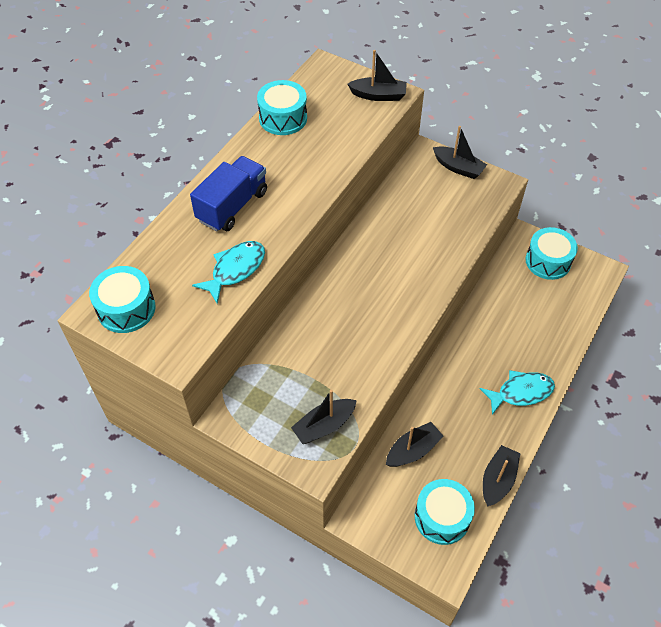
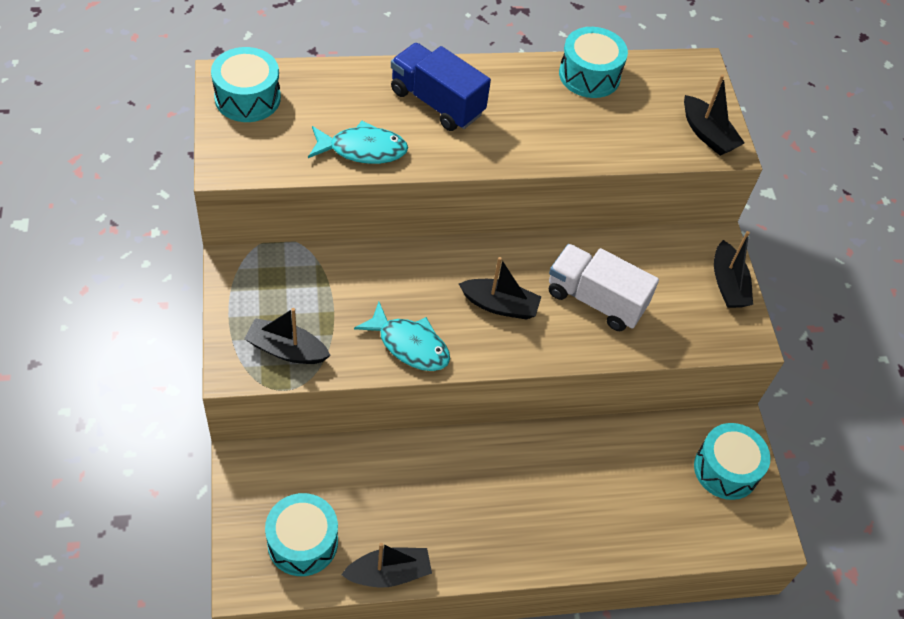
camera: 45 degrees right, 0 degrees up
(232, 206) = (437, 102): blue truck -> blue truck turned 135 degrees counterclockwise
(413, 450) = (359, 470): black boat -> black boat (500, 305)
(419, 236) = (595, 300): none -> white truck
(521, 392) = (518, 537): turquoise fish -> turquoise fish (409, 345)

